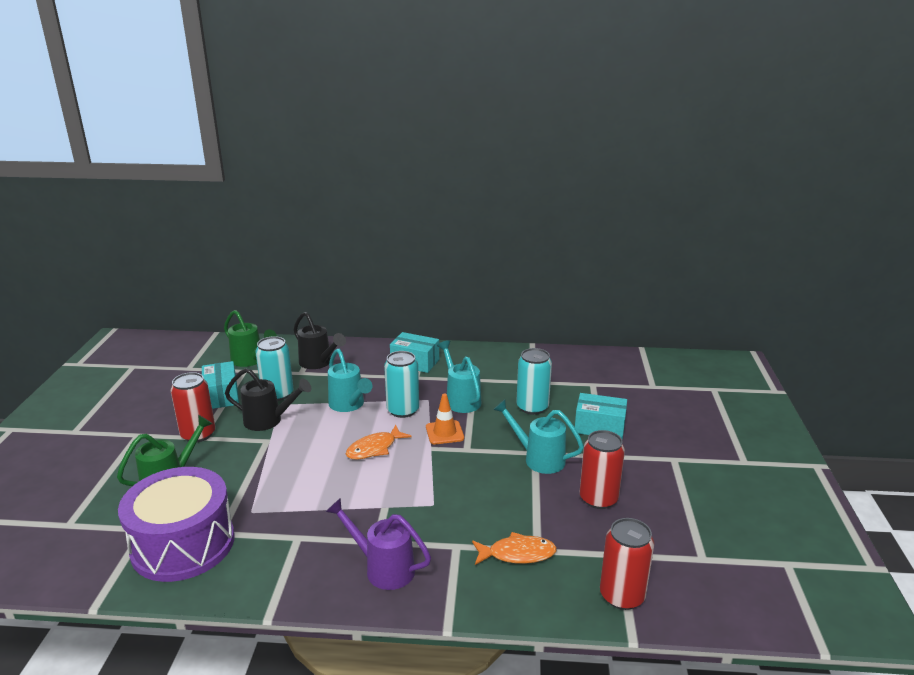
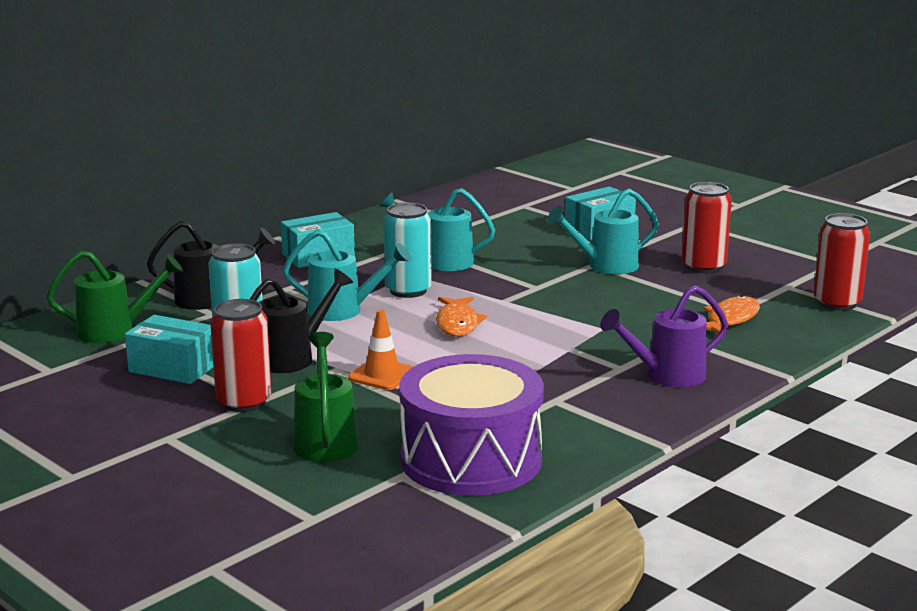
camera: 50 degrees left, 5 degrees down
(444, 432) = (488, 286): orange traffic cone -> orange traffic cone (382, 375)
(532, 407) = (515, 239): turquoise can -> none

